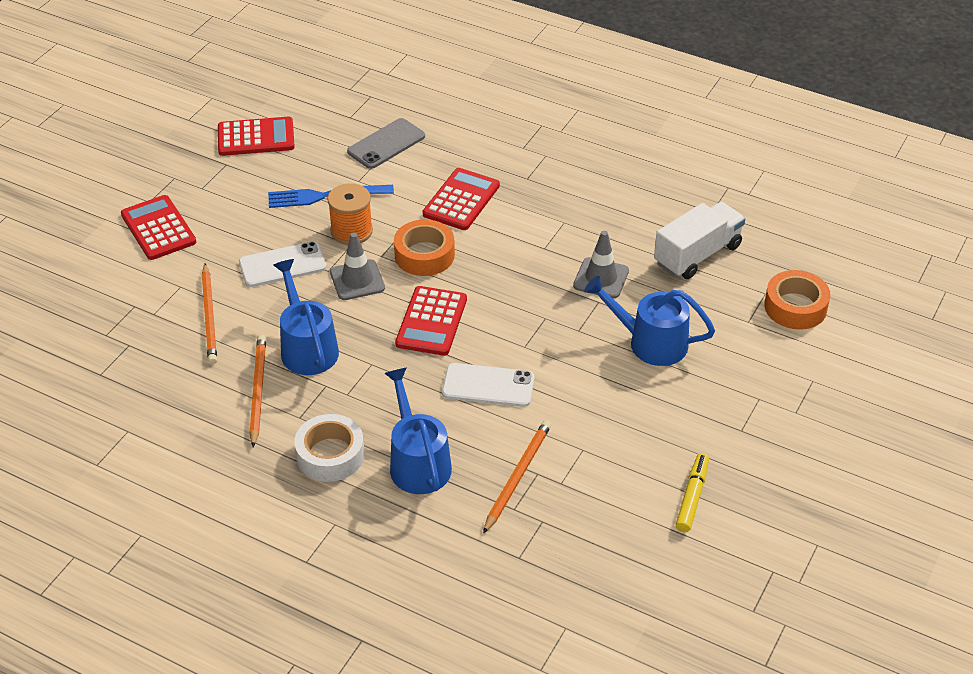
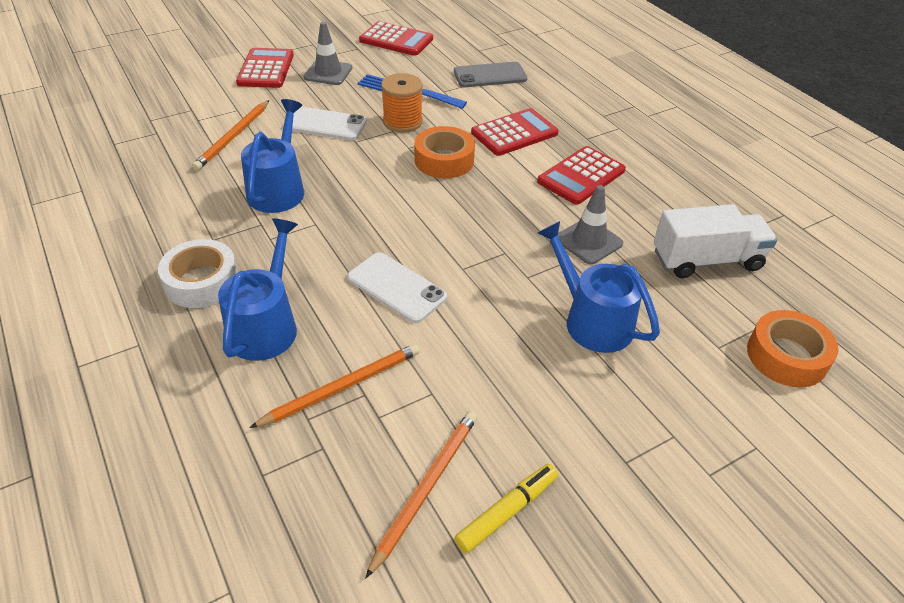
camera: 30 degrees right, 0 degrees up
(258, 391) = (205, 204): orange pencil -> orange pencil (426, 488)
(357, 280) = (370, 157): grey traffic cone -> grey traffic cone (328, 73)
(431, 322) = (399, 212): red calculator -> red calculator (581, 176)

